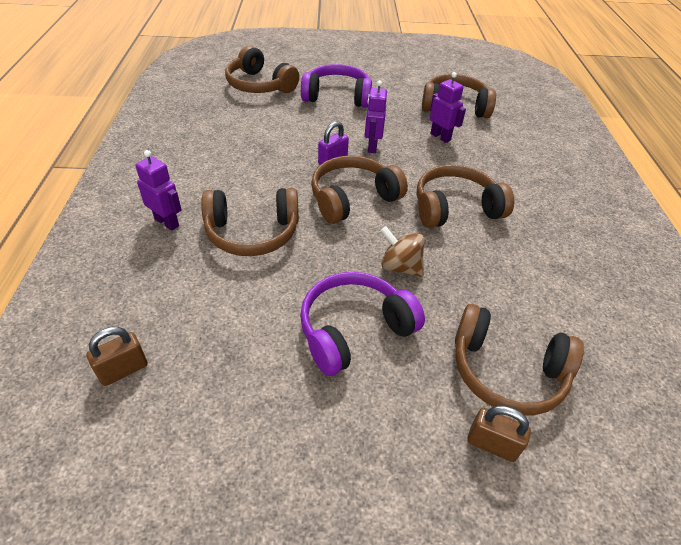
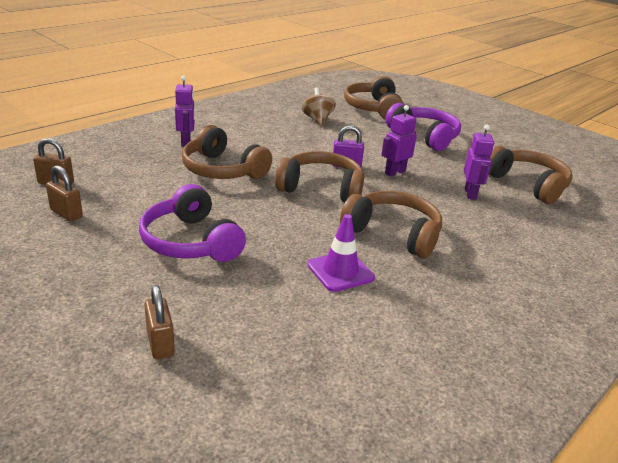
camera: 45 degrees right, 15 degrees down
(201, 395) = (66, 213): none -> brown padlock
(354, 330) = (191, 242): purple headphones -> purple headphones turned 135 degrees counterclockwise
(400, 267) = (282, 235): brown spinning top -> brown spinning top (317, 120)
(480, 269) = (340, 271): none -> purple traffic cone
(506, 371) = (245, 325): brown headphones -> none

